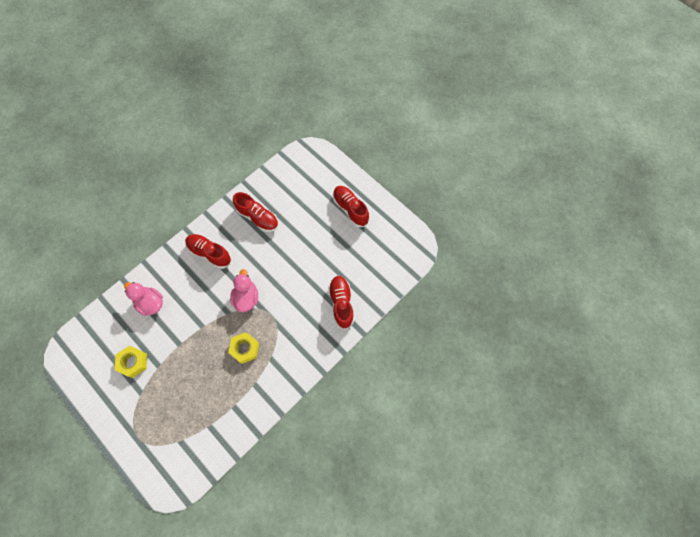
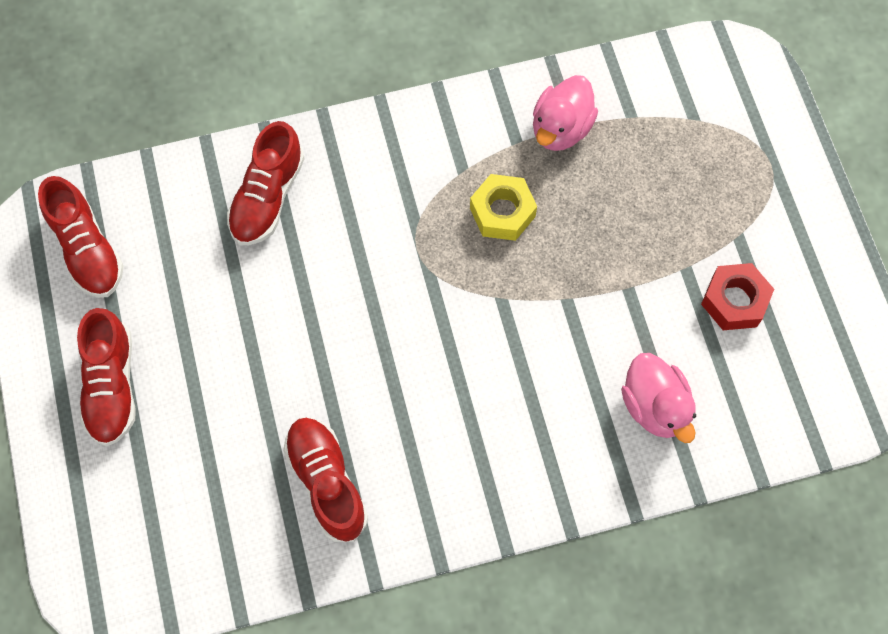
camera: 150 degrees left, 0 degrees up
(133, 362) = (734, 301): yellow nut -> red nut
(210, 253) = (478, 453): red shoe -> red shoe (87, 249)
(246, 298) = (448, 309): pink duck -> pink duck (561, 129)

